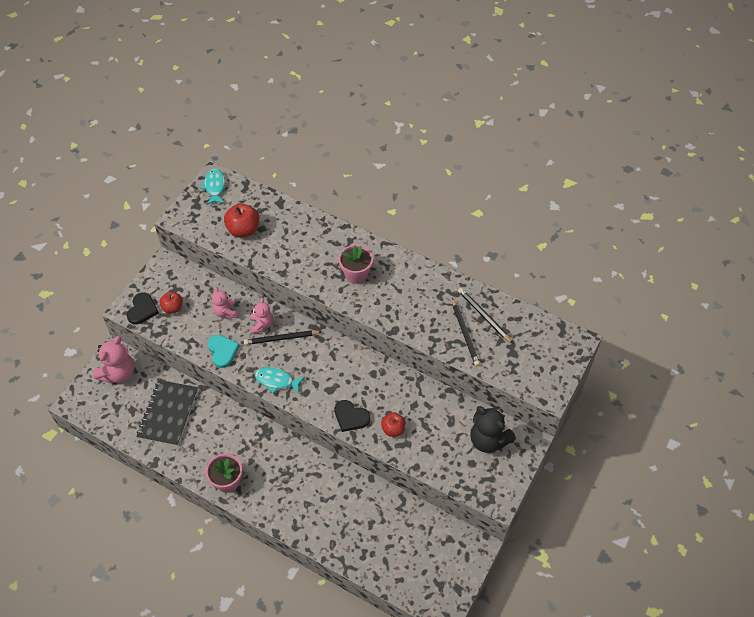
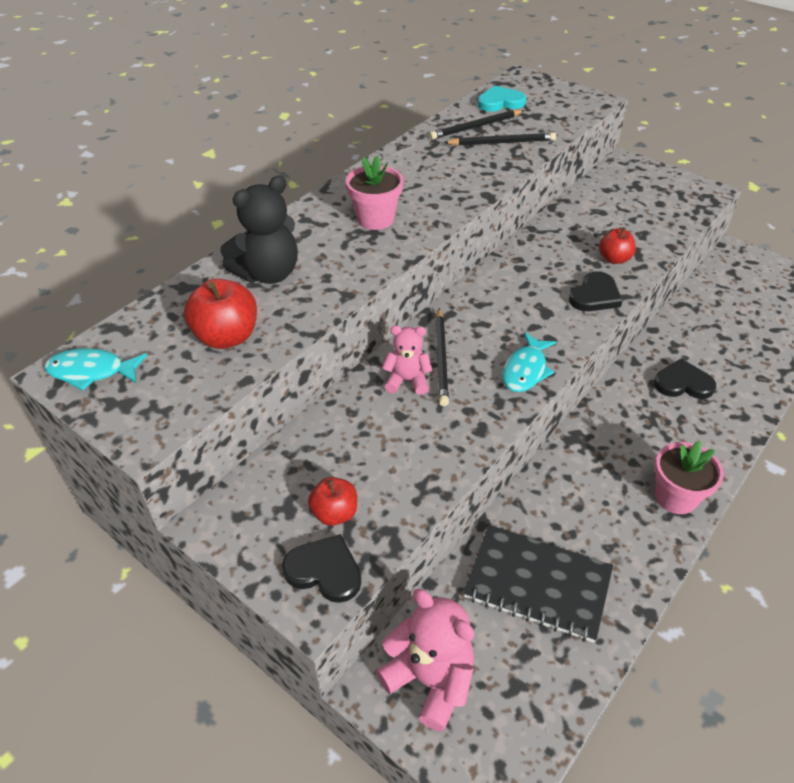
camera: 80 degrees left, 10 degrees down
(222, 351) = (455, 438): turquoise heart -> turquoise heart (500, 102)
(226, 312) = (367, 428): pink teddy bear -> none
(320, 493) = (683, 383): none -> black heart
(488, 440) = (626, 187): black teddy bear -> black teddy bear (268, 273)

